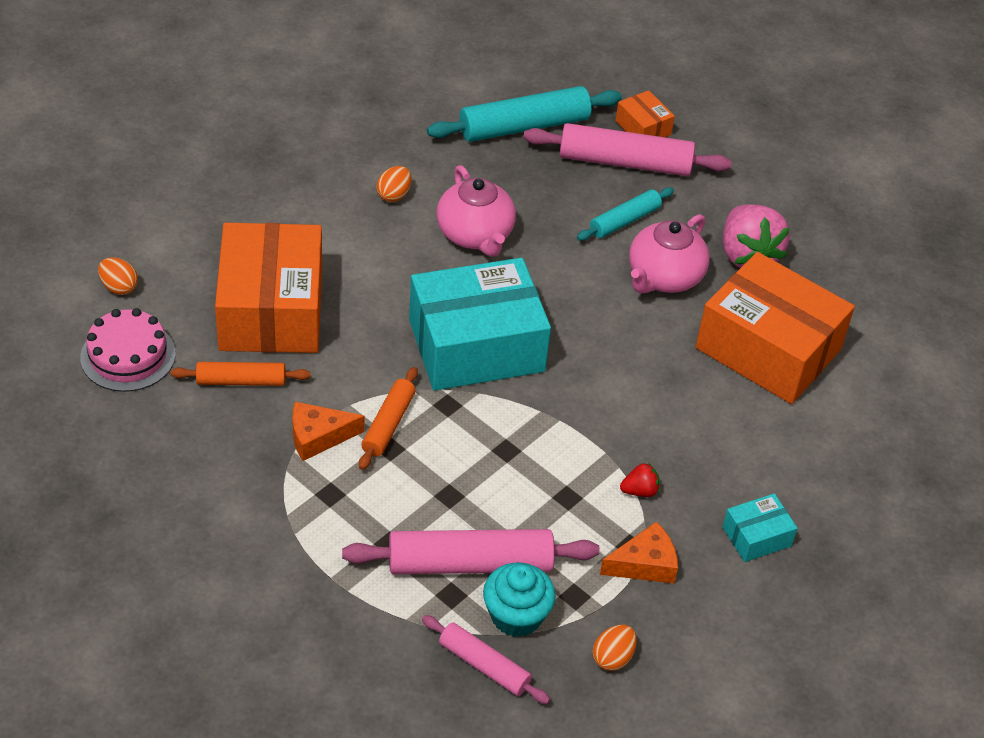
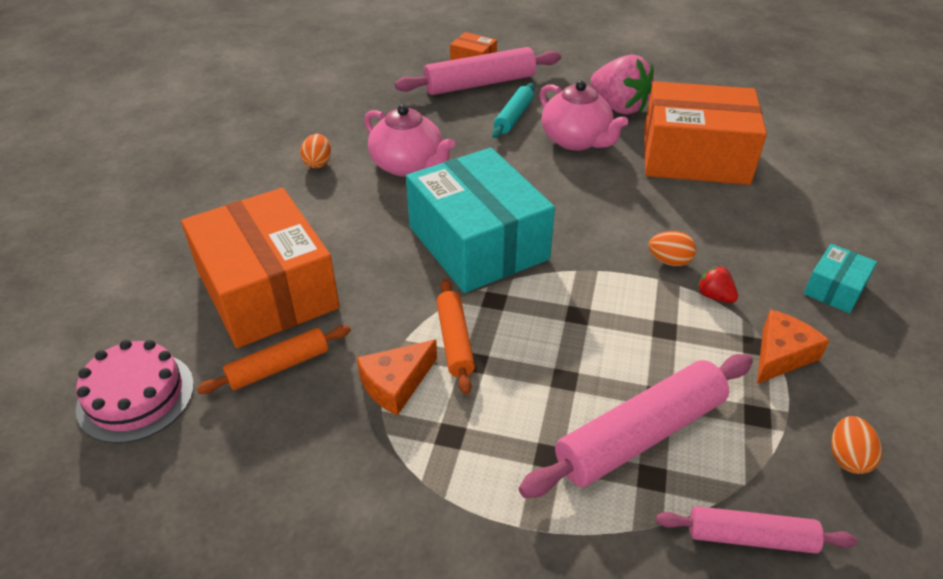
camera: 25 degrees left, 5 degrees down
(119, 287) = (90, 334): orange egg -> orange egg (669, 261)
(476, 345) = (478, 243): turquoise box -> turquoise box turned 75 degrees counterclockwise
(516, 616) = (728, 464): turquoise cupcake -> none
(524, 126) = (386, 87): turquoise rolling pin -> none
(640, 491) = (714, 296): red strawberry -> red strawberry turned 90 degrees counterclockwise
(664, 277) = (576, 140): pink teapot -> pink teapot turned 45 degrees counterclockwise

